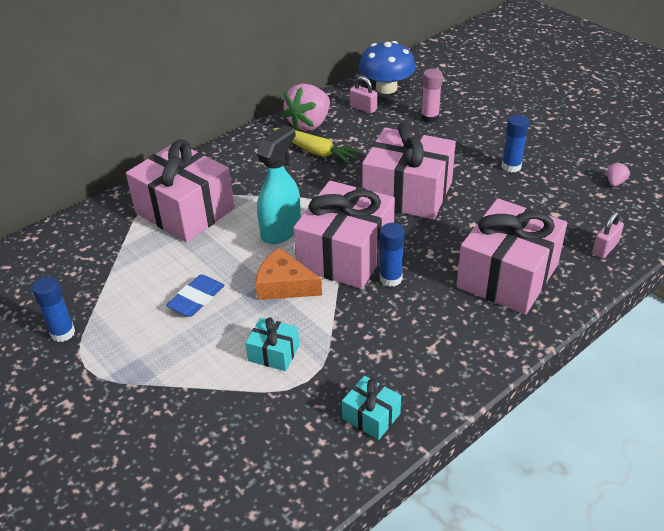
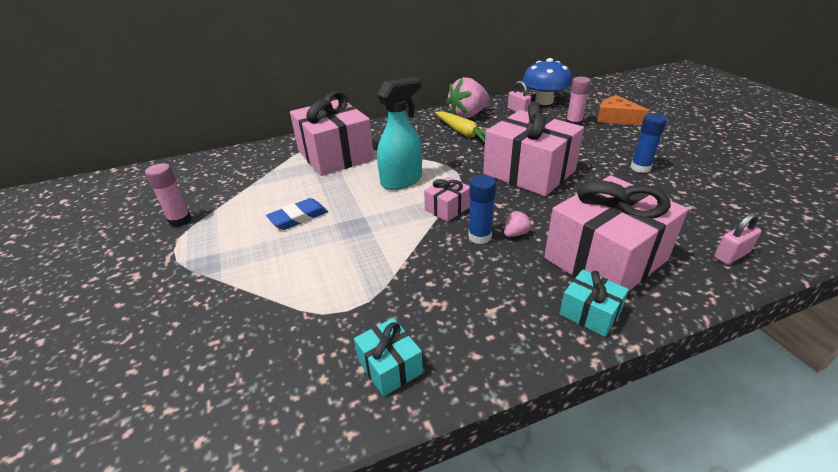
camera: 20 degrees right, 5 degrees down
(63, 333) = (180, 220): blue glue stick -> pink glue stick
(274, 353) = (332, 277): turquoise gift -> turquoise gift (590, 313)
(284, 285) = (378, 222): orange cheese -> orange cheese (615, 118)
(345, 254) = (447, 208): pink gift -> pink gift, size x0.45
(615, 182) = (755, 197): pink strawberry -> pink strawberry (515, 234)

